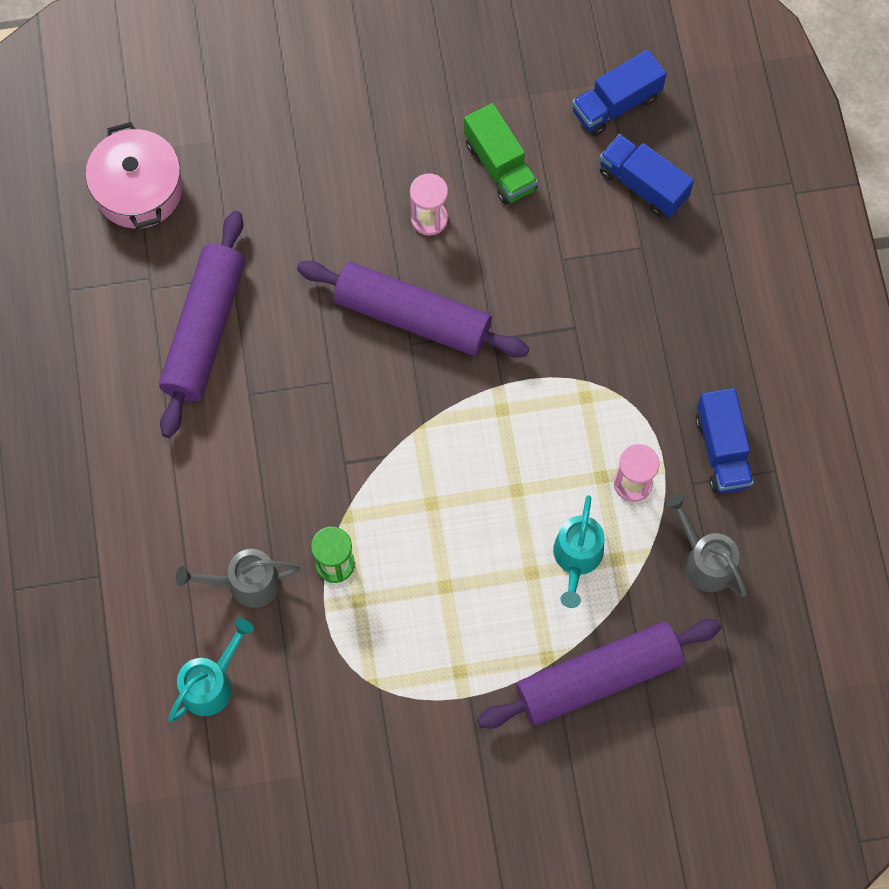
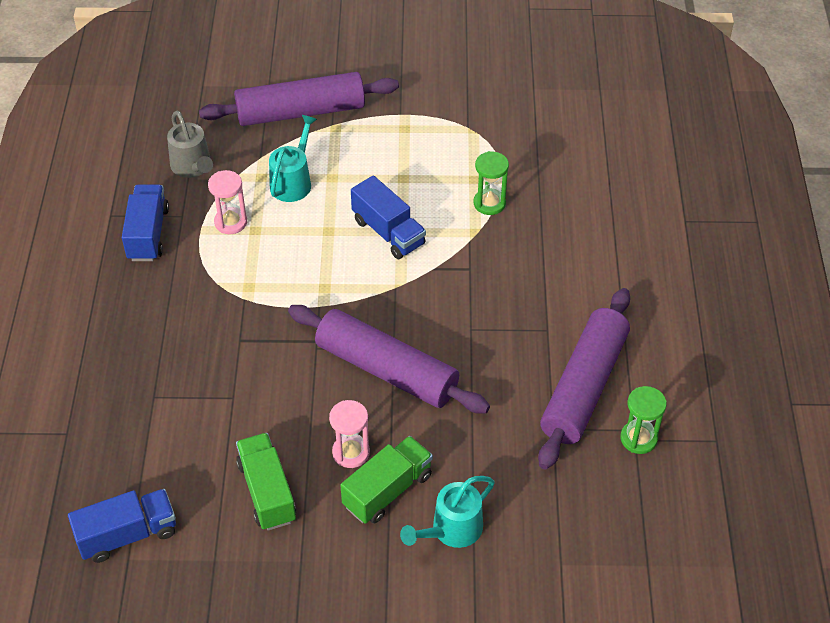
camera: 170 degrees left, 20 degrees down
(139, 190) = (643, 525): pink pot -> none
(146, 280) = (638, 438): none -> green hourglass
(212, 682) = (596, 146): turquoise watering can -> turquoise watering can (451, 530)
(245, 584) = (564, 200): grey watering can -> none
(385, 185) = (387, 490): none -> green truck
(643, 185) = (131, 452): blue truck -> blue truck (388, 232)

